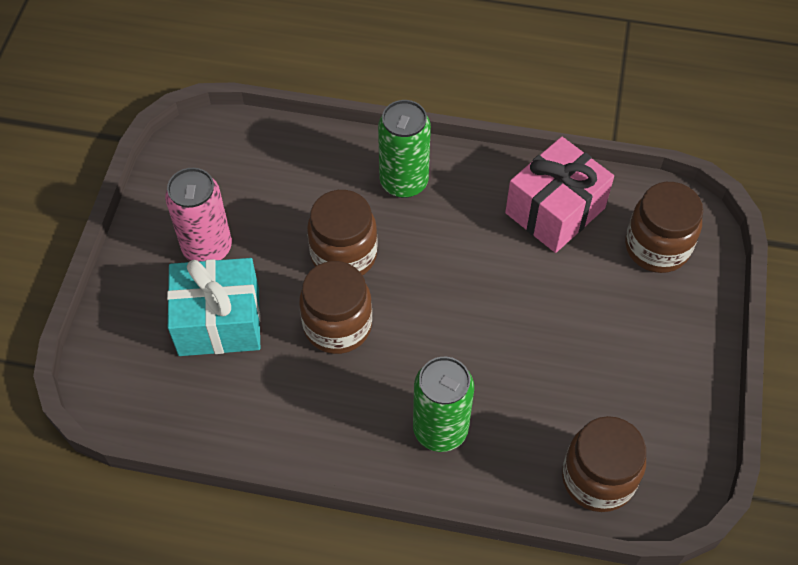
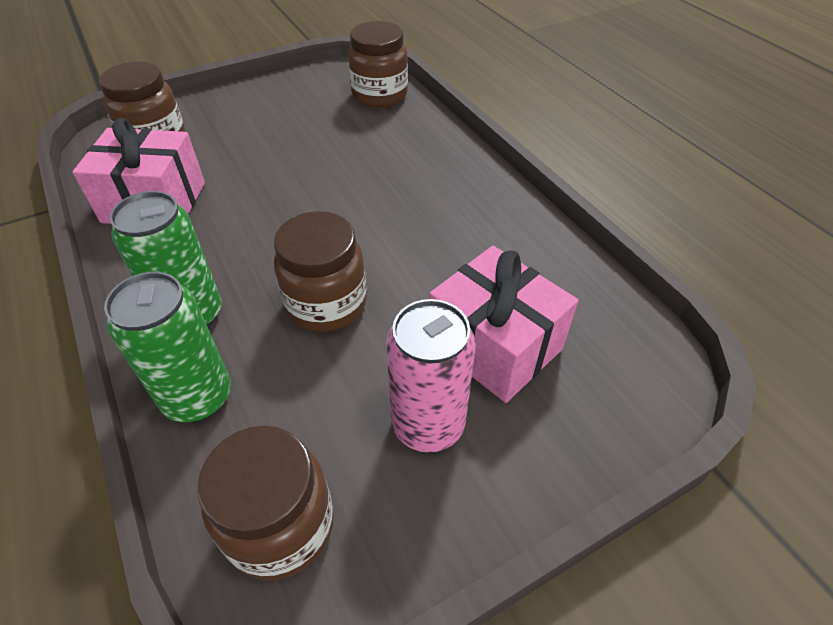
camera: 130 degrees left, 10 degrees down
(219, 321) = (495, 345): turquoise gift -> pink gift
(337, 325) = (405, 262): brown jar -> brown jar (280, 526)
(440, 429) = (426, 164): green can -> green can (197, 397)

